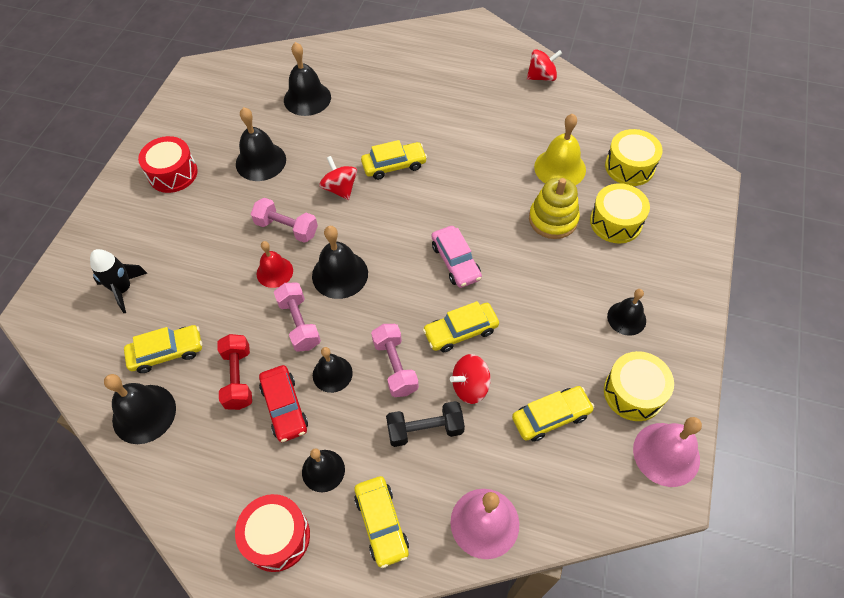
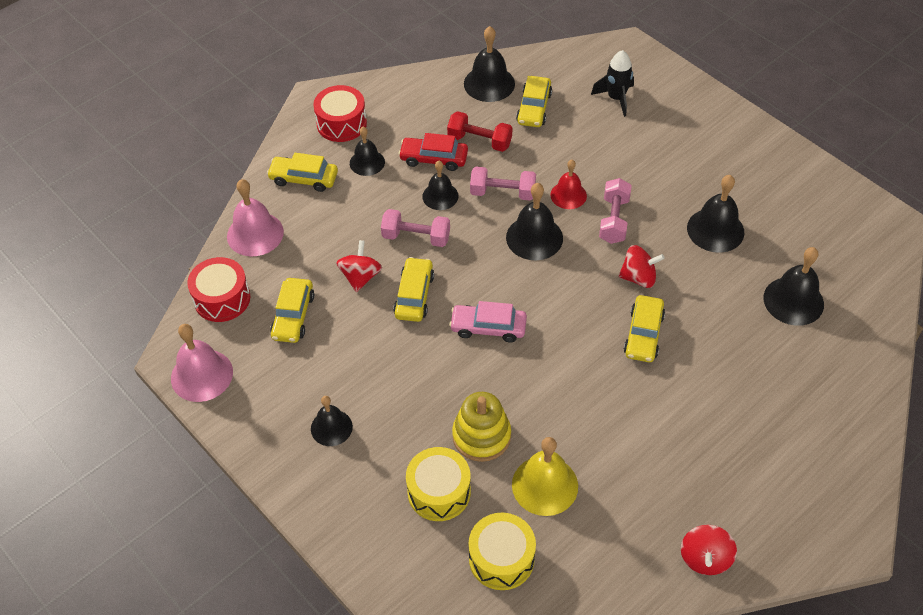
camera: 120 degrees right, 5 degrees down
(173, 173) = (737, 162): red drum -> red drum (222, 299)
(286, 228) = (613, 220): pink dumbbell -> pink dumbbell turned 45 degrees counterclockwise
(425, 429) = (349, 232): black dumbbell -> none
(633, 393) = (264, 386): yellow drum -> none

